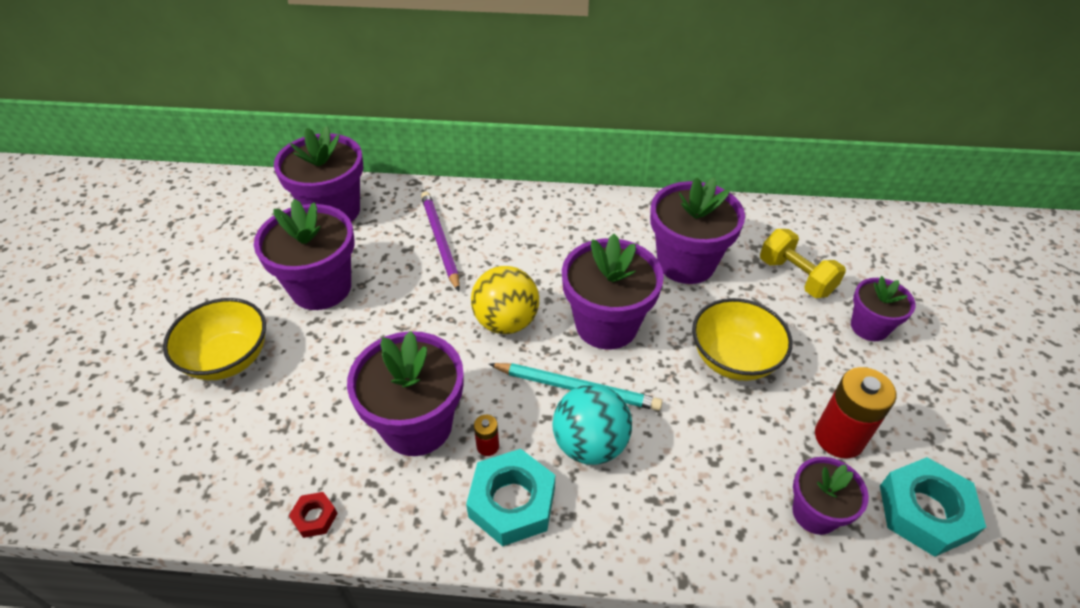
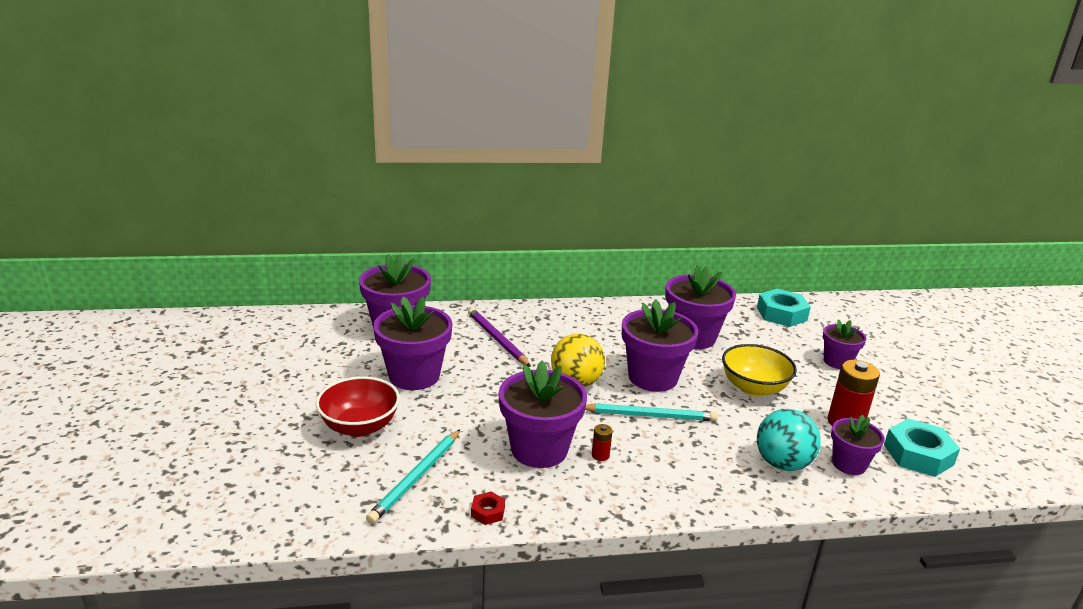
camera: 15 degrees left, 20 degrees down
(228, 359) = (359, 426): yellow bowl -> red bowl
(257, 448) = (416, 478): none -> turquoise pencil
(512, 502) = (635, 484): turquoise nut -> turquoise nut (781, 314)
(590, 444) = (675, 446): turquoise ball -> turquoise ball (782, 463)
(795, 277) = (774, 339): yellow dumbbell -> none

